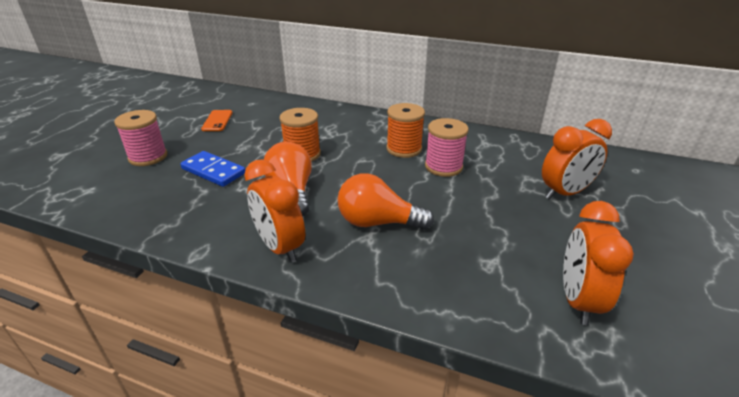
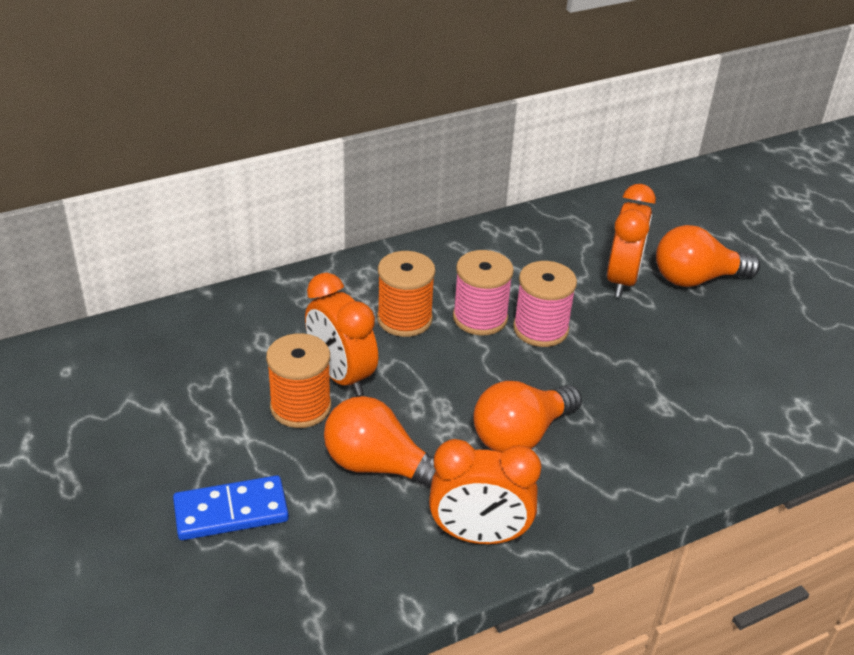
camera: 50 degrees left, 5 degrees up
(148, 157) = (87, 563): pink spool -> pink spool (540, 329)
(217, 121) = (73, 435): orange phone -> none
(577, 300) = (754, 392): orange clock -> orange clock (341, 376)
(627, 219) = (696, 279): none -> orange light bulb

